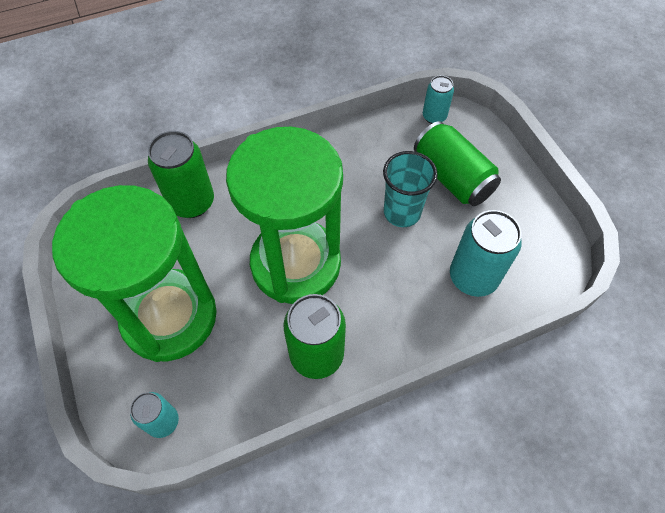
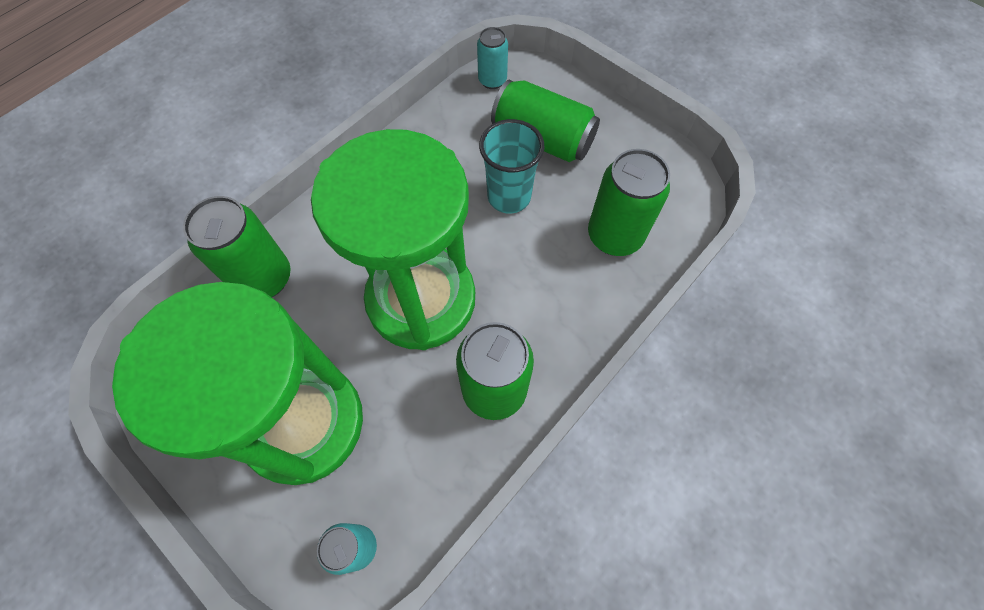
camera: 25 degrees left, 5 degrees up
(473, 277) = (614, 236): turquoise can -> green can

